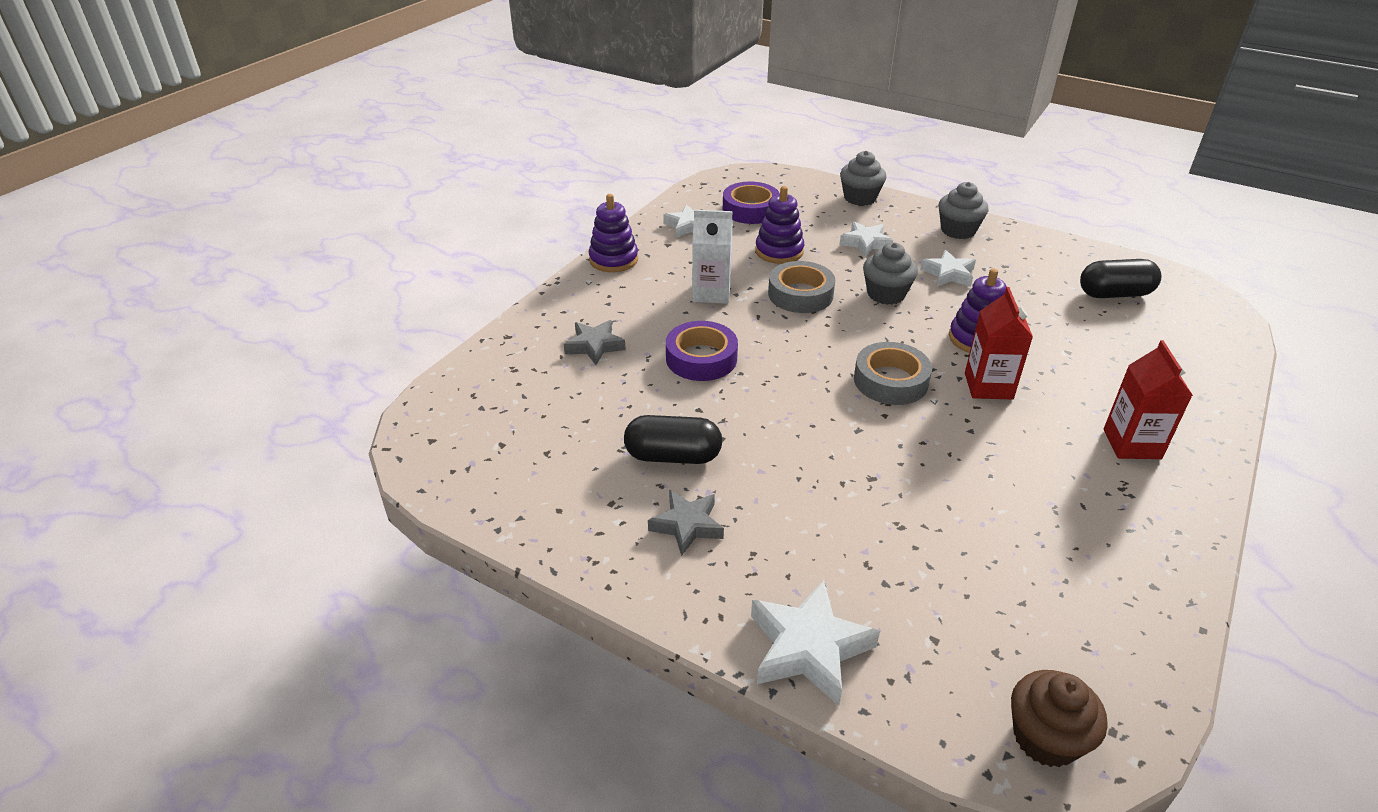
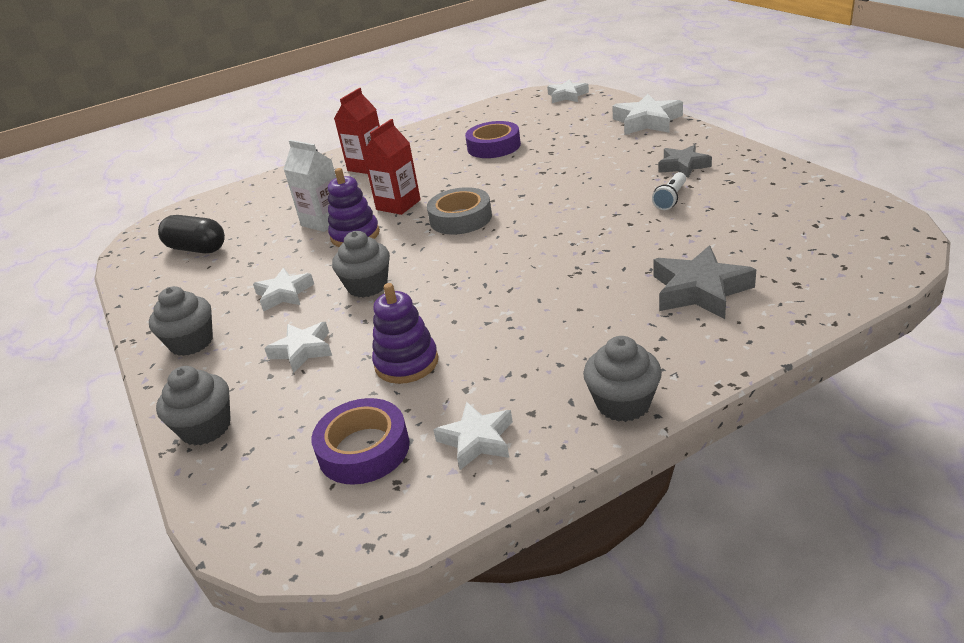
camera: 145 degrees left, 5 degrees down
(595, 346) = (699, 290): grey star -> grey star, size x1.51
(613, 259) = (623, 403): purple stacking toy -> grey cupcake
(673, 456) = (671, 198): black capsule -> white flashlight
(701, 358) = (598, 260): purple tape -> purple tape (494, 146)
(711, 293) = (534, 324): white carton -> white carton (323, 221)
(800, 294) = (445, 303): grey tape -> none
(1045, 738) = (567, 96): brown cupcake -> white star

